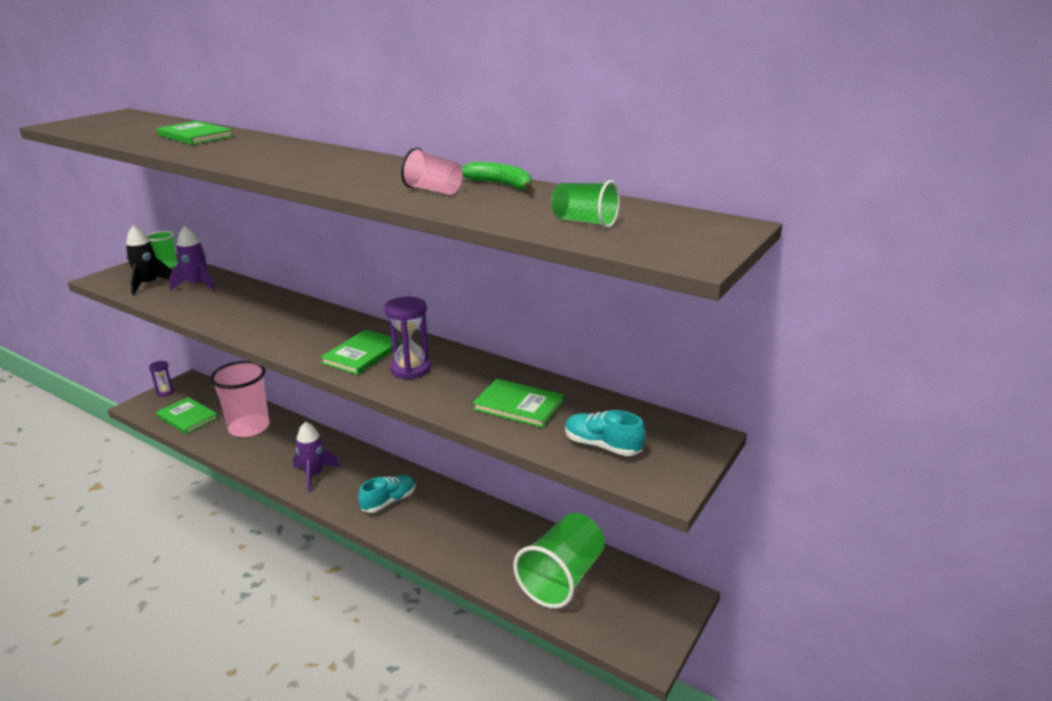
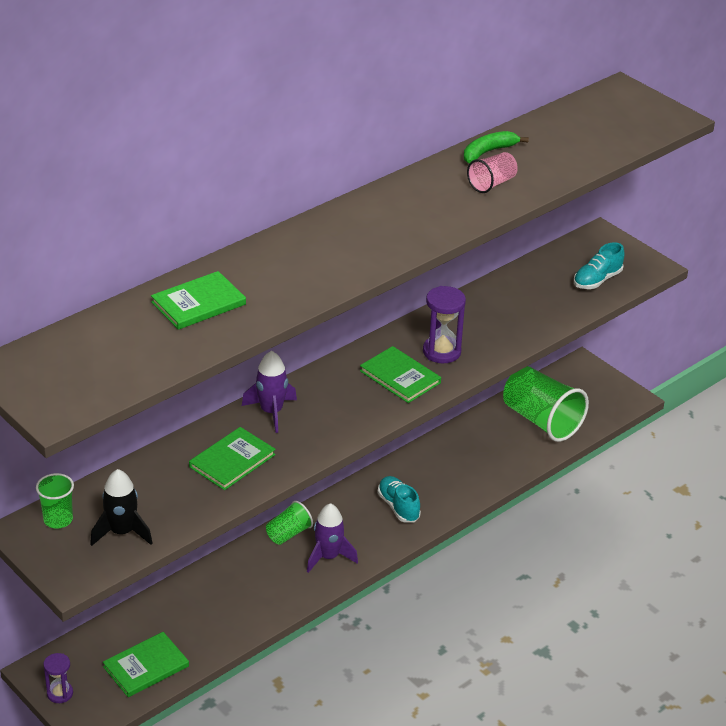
camera: 75 degrees left, 10 degrees up
(197, 285) = (149, 489): purple rocket -> purple rocket (271, 412)
(249, 427) = (202, 608): pink cup -> none
(518, 405) = (527, 305): green book -> green book (232, 461)
(584, 222) = (595, 137): green cup -> green cup (288, 534)

